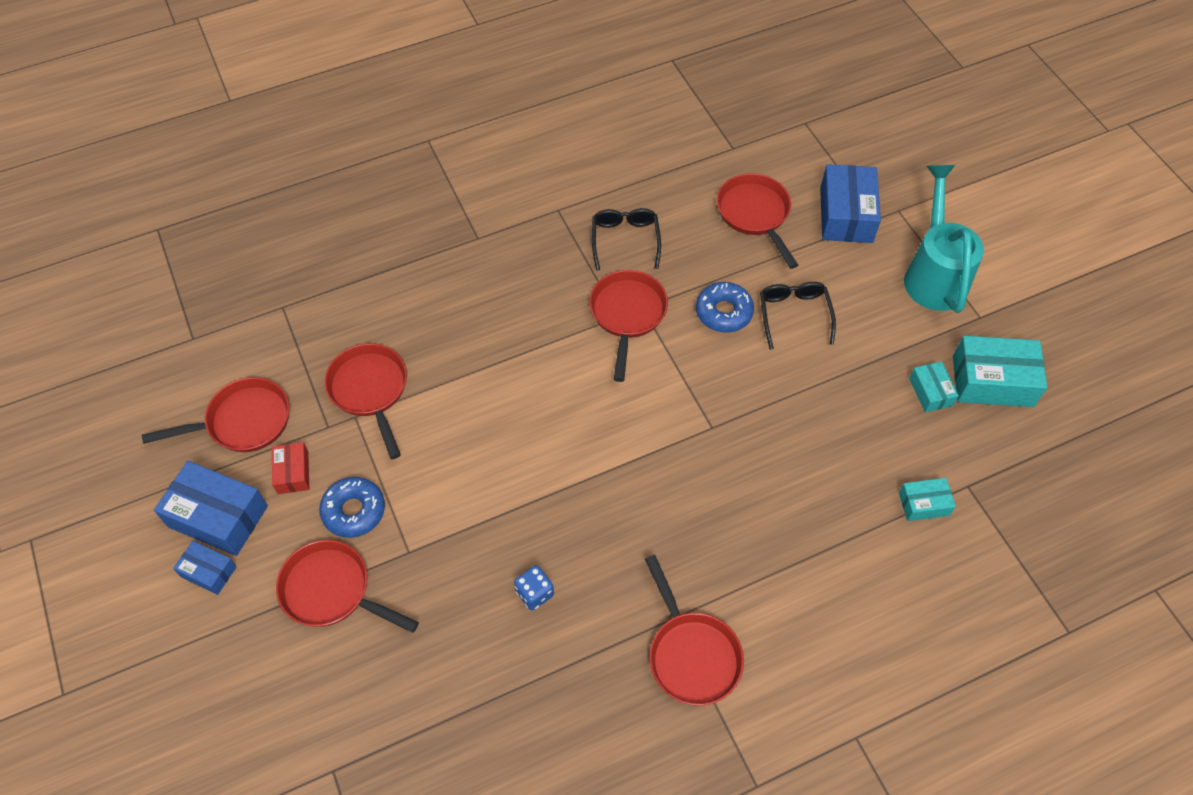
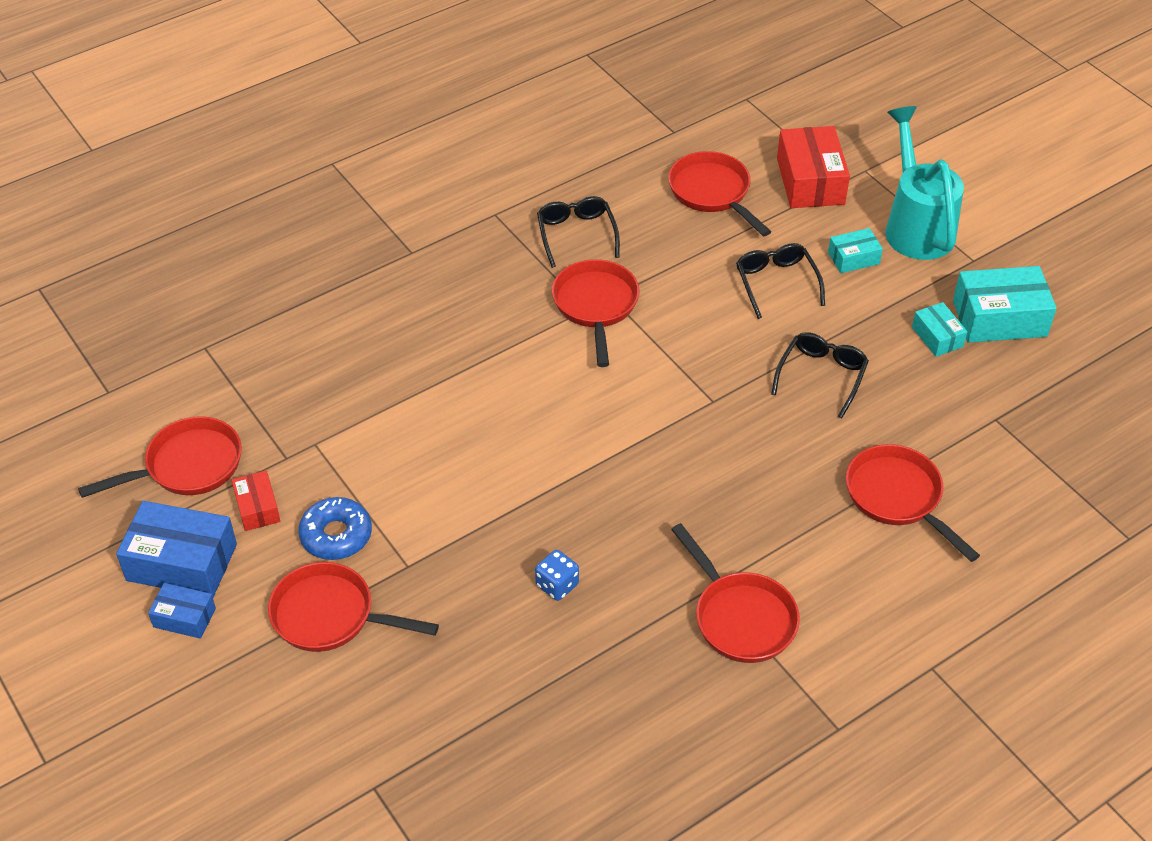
camera: 10 degrees left, 10 degrees down
(370, 390) = (326, 416): red pan -> red pan (897, 497)
(723, 312) = (700, 290): blue donut -> none
(815, 417) = (821, 376): none -> black glasses
(846, 215) = (810, 181): blue box -> red box
(923, 504) = (953, 442): turquoise box -> turquoise box (853, 258)

